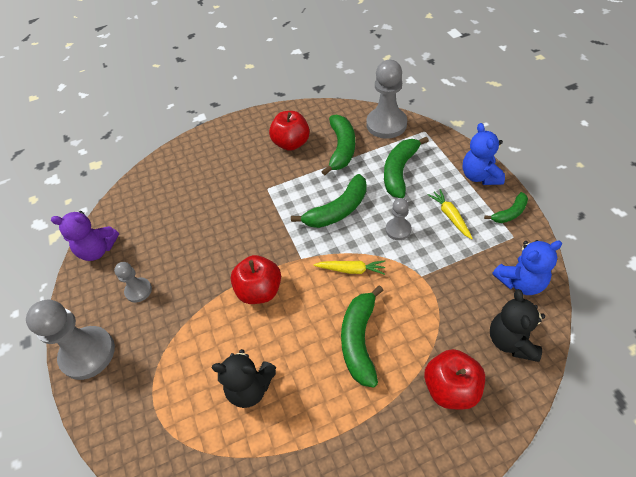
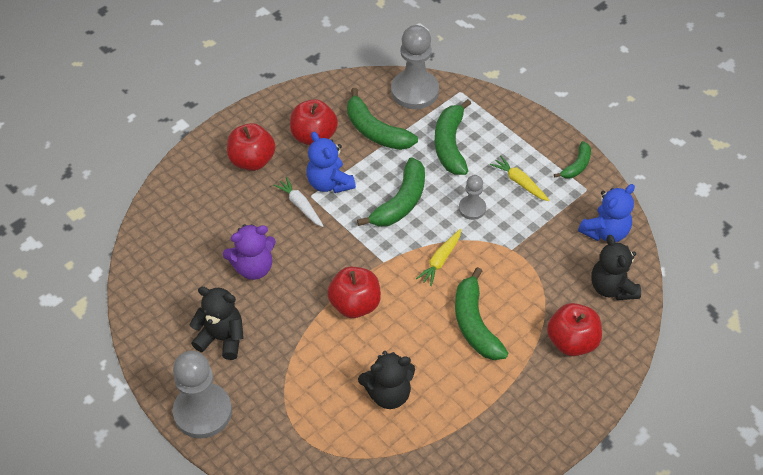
camera: 25 degrees left, 0 degrees up
(98, 250) = (147, 309): purple teddy bear -> purple teddy bear (253, 267)
(138, 290) = (222, 338): grey pawn -> black teddy bear
(236, 152) = (252, 161): none -> red apple
(255, 194) = (300, 205): none -> white carrot
(341, 149) = (375, 131): green banana -> green banana turned 150 degrees clockwise
(351, 270) = (440, 260): yellow carrot -> yellow carrot turned 135 degrees clockwise
(480, 176) = (535, 132): blue teddy bear -> blue teddy bear (329, 183)

